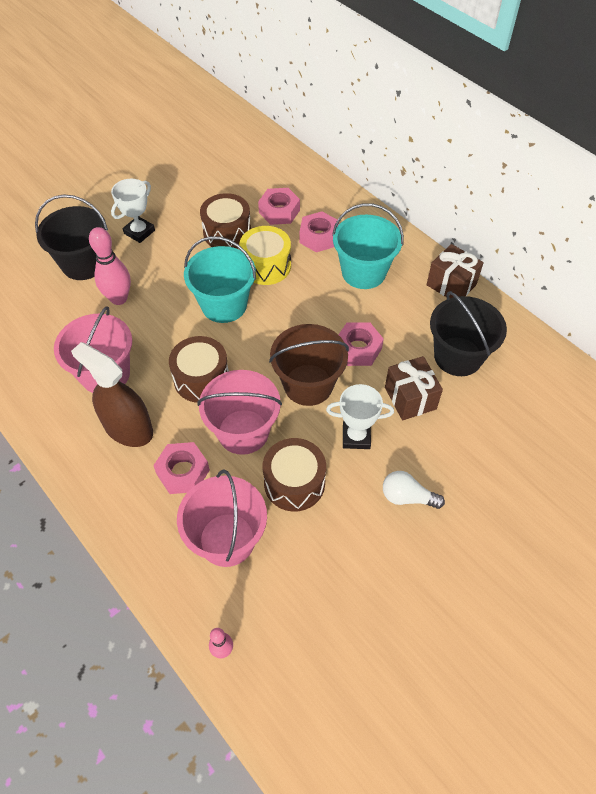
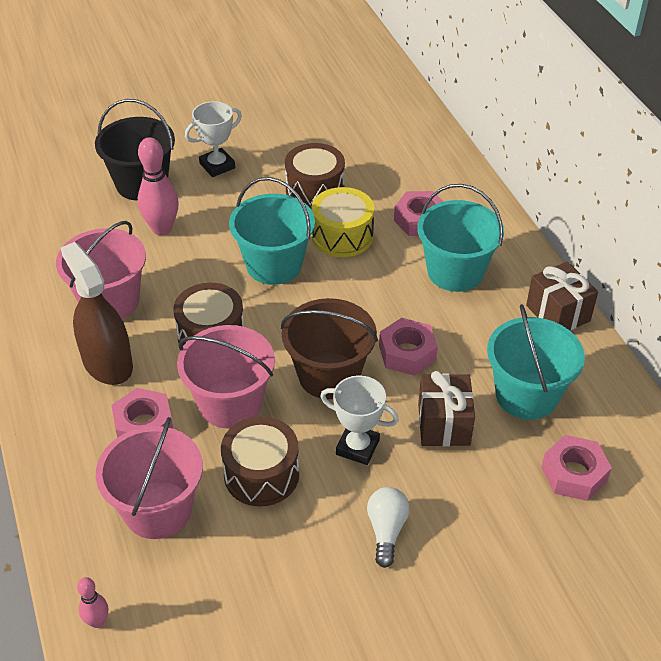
camera: 20 degrees right, 10 degrees down
(279, 211) = (386, 181): pink nut -> pink nut (574, 474)
(407, 497) = (386, 531): white light bulb -> white light bulb turned 60 degrees clockwise
(458, 356) = (526, 395): black bucket -> turquoise bucket

